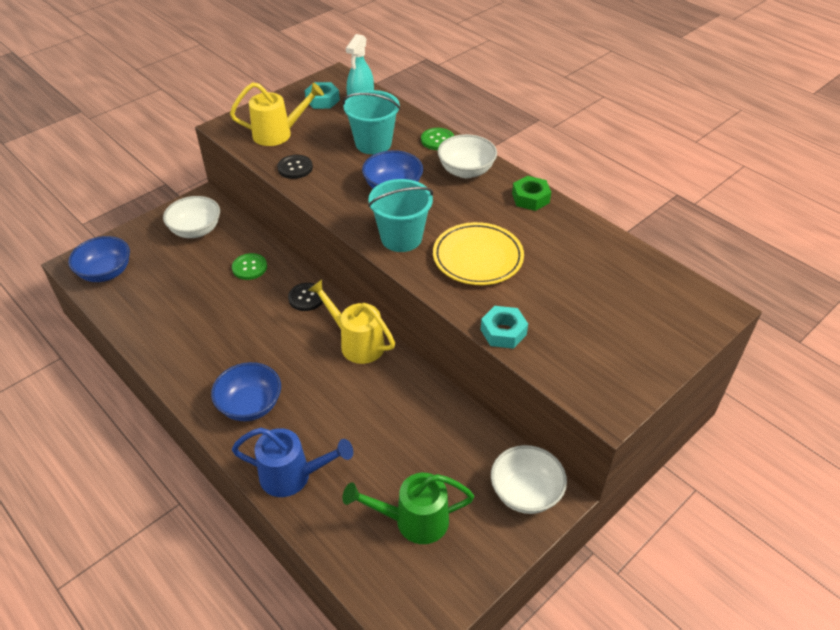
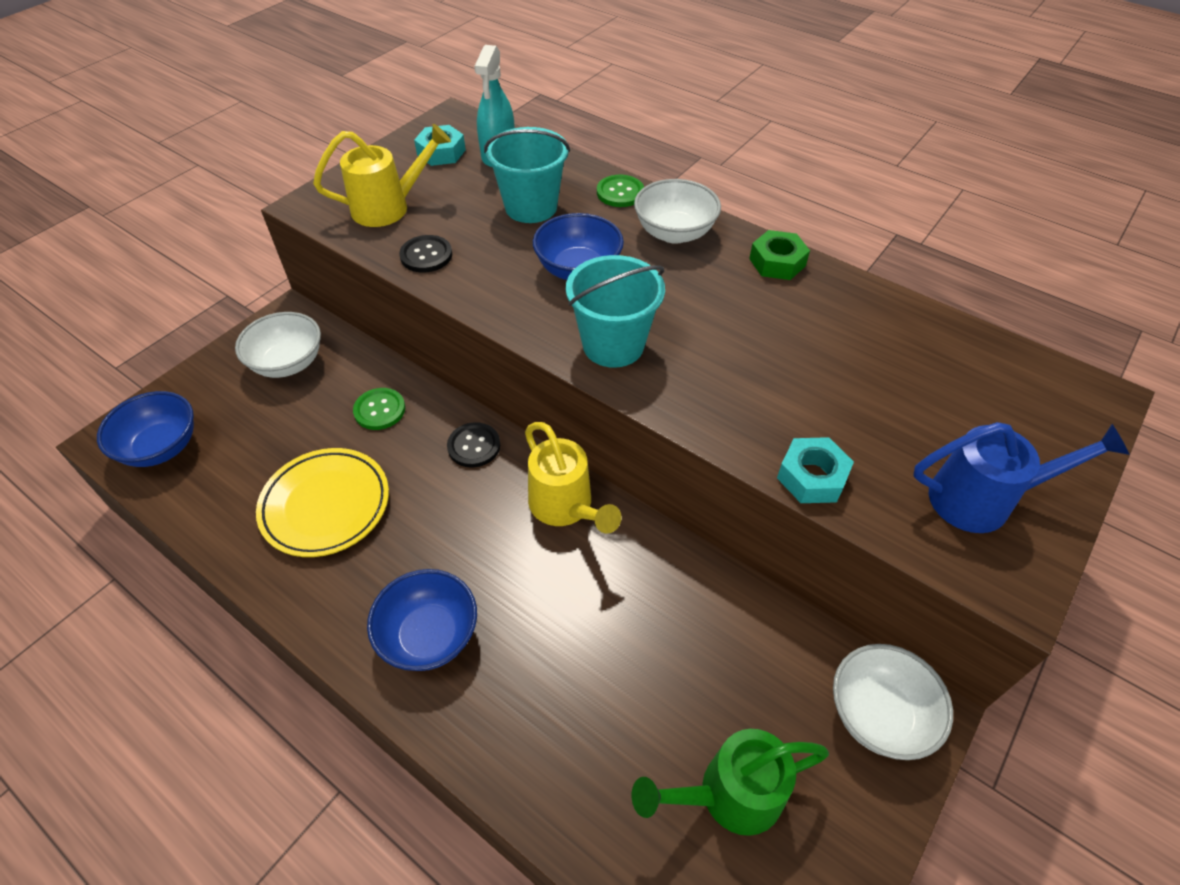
camera: 10 degrees left, 5 degrees up
(292, 476) = (523, 748): blue watering can -> blue watering can (982, 499)
(357, 343) = (565, 507): yellow watering can -> yellow watering can turned 150 degrees counterclockwise
(477, 258) = (734, 362): yellow plate -> yellow plate (326, 505)

